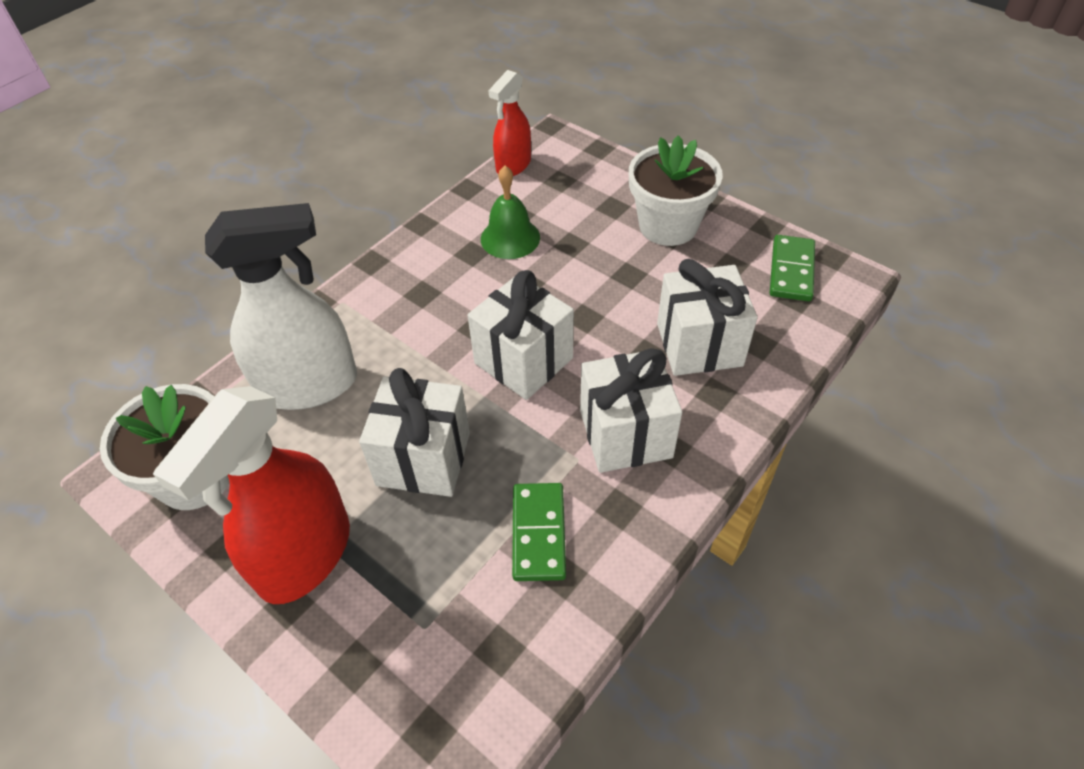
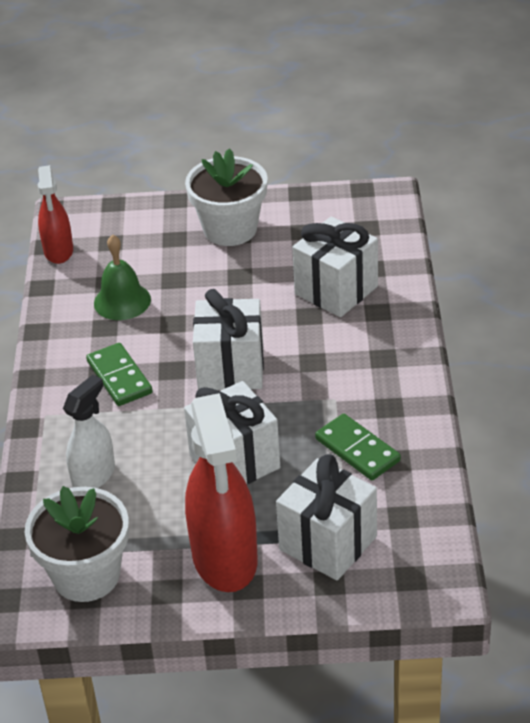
camera: 40 degrees left, 10 degrees down
(309, 385) = (94, 476): white spray bottle -> white spray bottle, size x0.58
(625, 434) = (348, 367): white gift -> white gift (328, 543)
(791, 271) = (346, 212): green domino -> green domino (119, 377)

